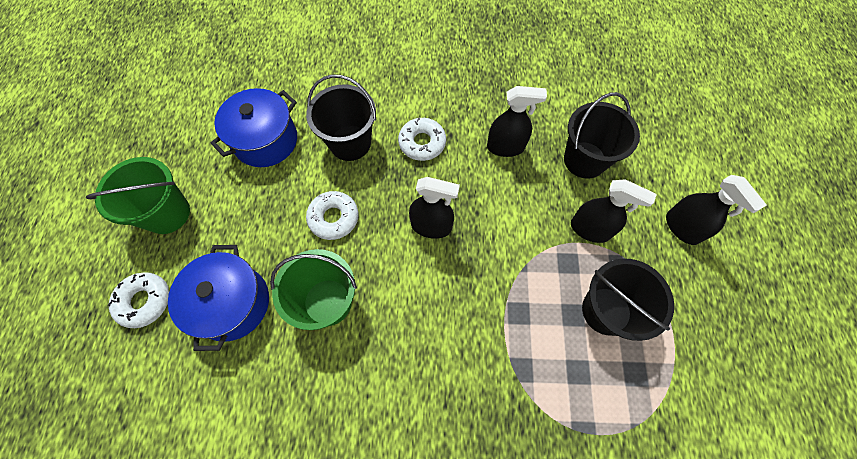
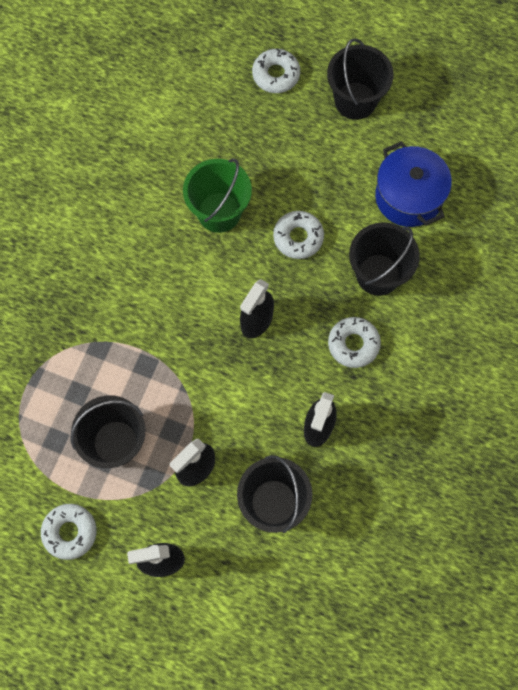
camera: 110 degrees right, 5 degrees up
(167, 213) = (355, 101): green bucket -> black bucket
(232, 303) = (247, 139): blue pot -> none
(708, 319) = (70, 532): none -> white donut

